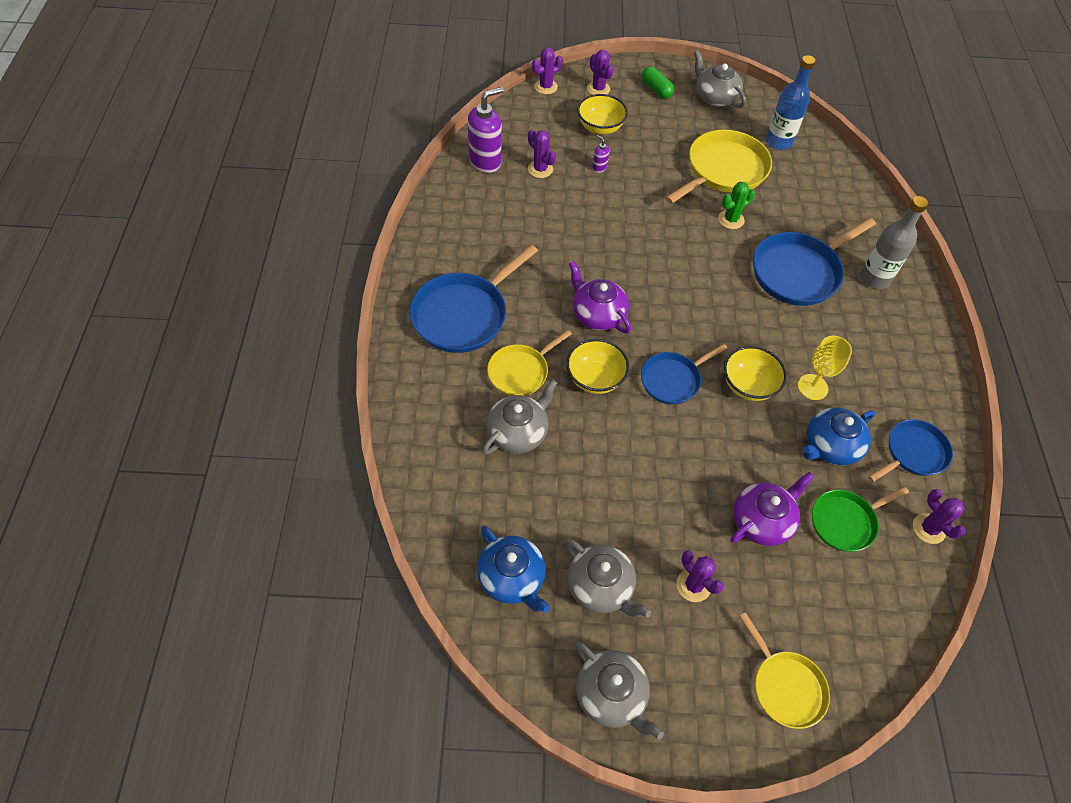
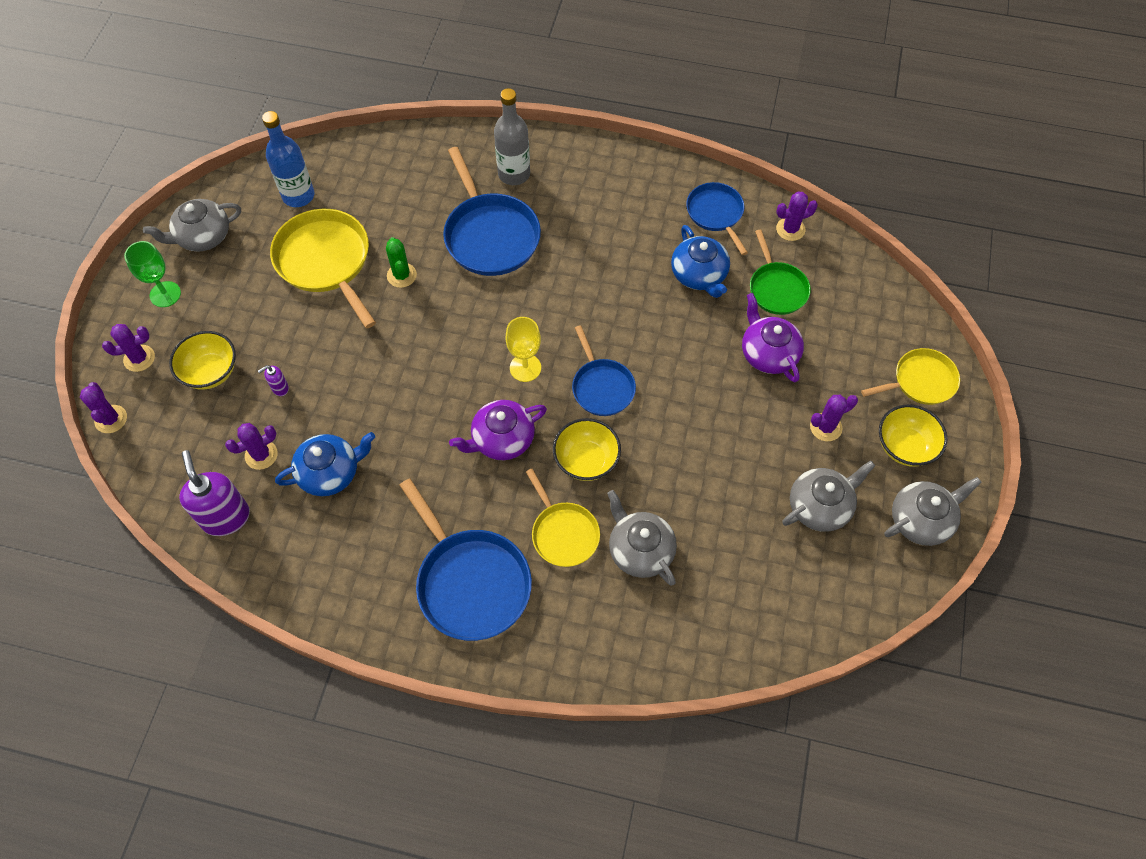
camera: 75 degrees left, 5 degrees up
(512, 578) = (804, 585): blue teapot -> blue teapot (330, 472)
(656, 89) = (165, 294): green capsule -> green goblet
(748, 385) = (621, 322): yellow bowl -> yellow bowl (905, 446)
(812, 387) = (632, 268): yellow goblet -> yellow goblet (525, 368)

